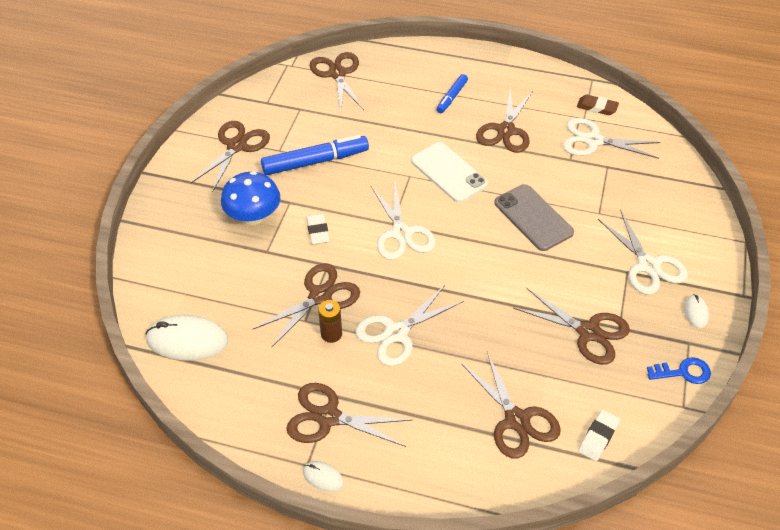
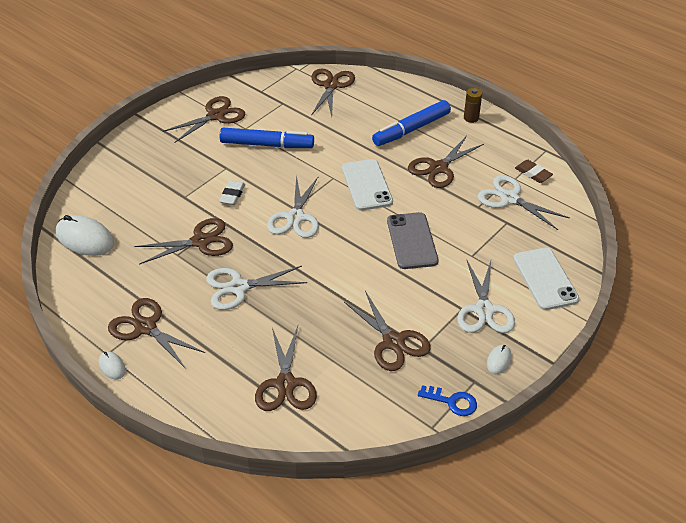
camera: 25 degrees right, 5 degrees down
(253, 216) = (192, 169): blue mushroom -> none
(331, 334) = (189, 271): brown battery -> brown battery (471, 118)
(452, 97) = (412, 129): blue marker -> blue marker, size x1.79
(598, 437) = (342, 422): white eraser -> none
(679, 213) = (545, 279): none -> white phone

